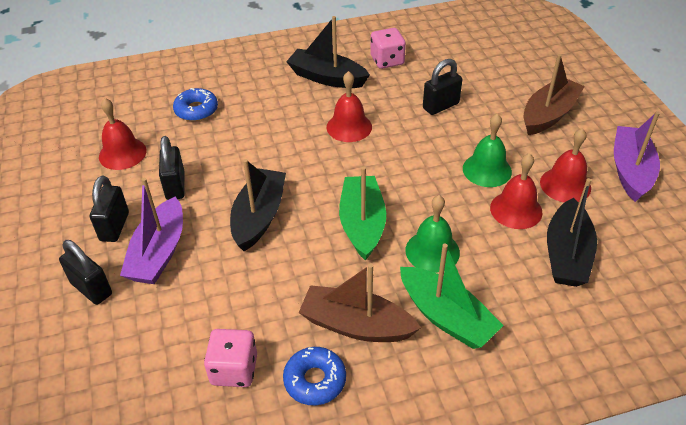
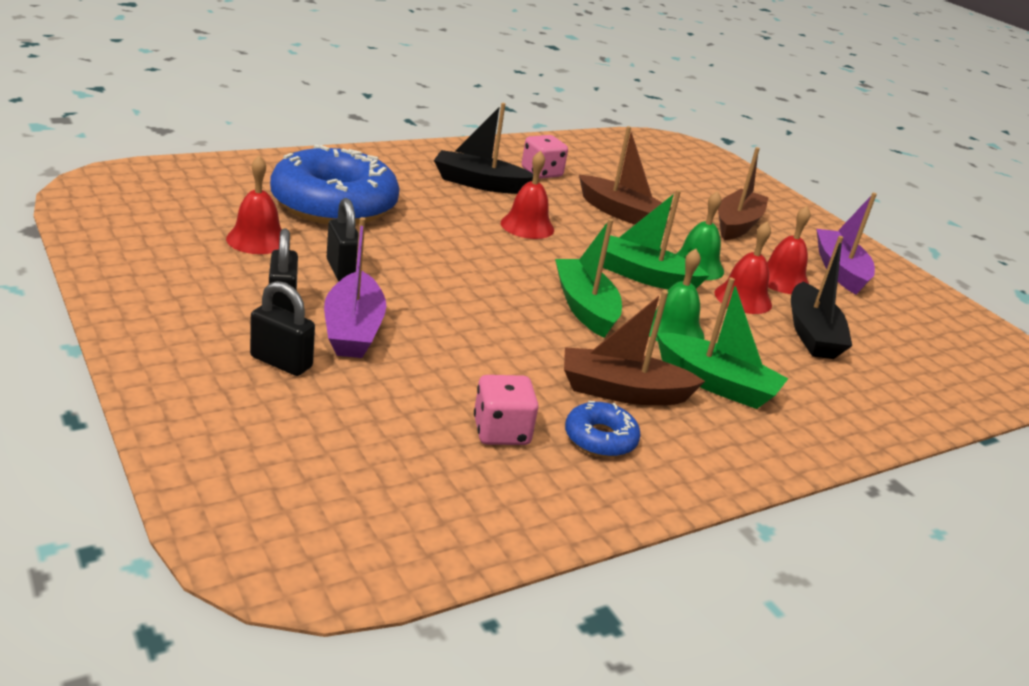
camera: 20 degrees left, 15 degrees down
(196, 110) = (334, 204): blue donut -> blue donut, size x2.26
(259, 217) = (461, 299): black boat -> none
(431, 184) = (643, 276): none -> green boat
(440, 106) = (620, 213): black padlock -> brown boat

